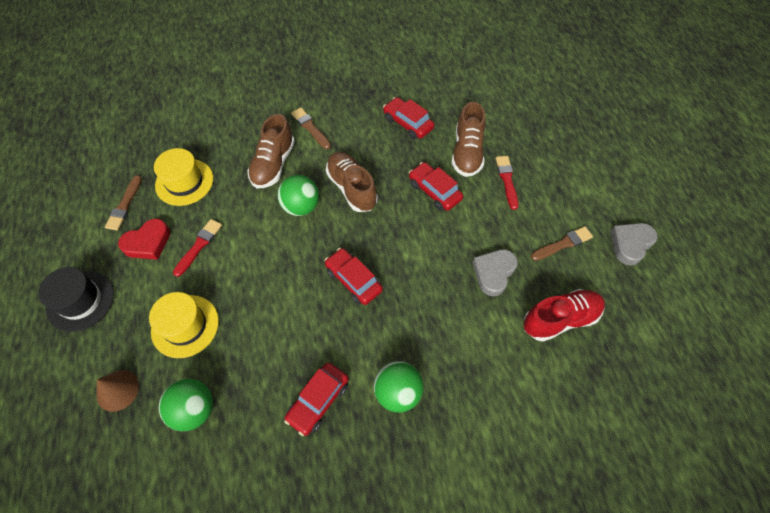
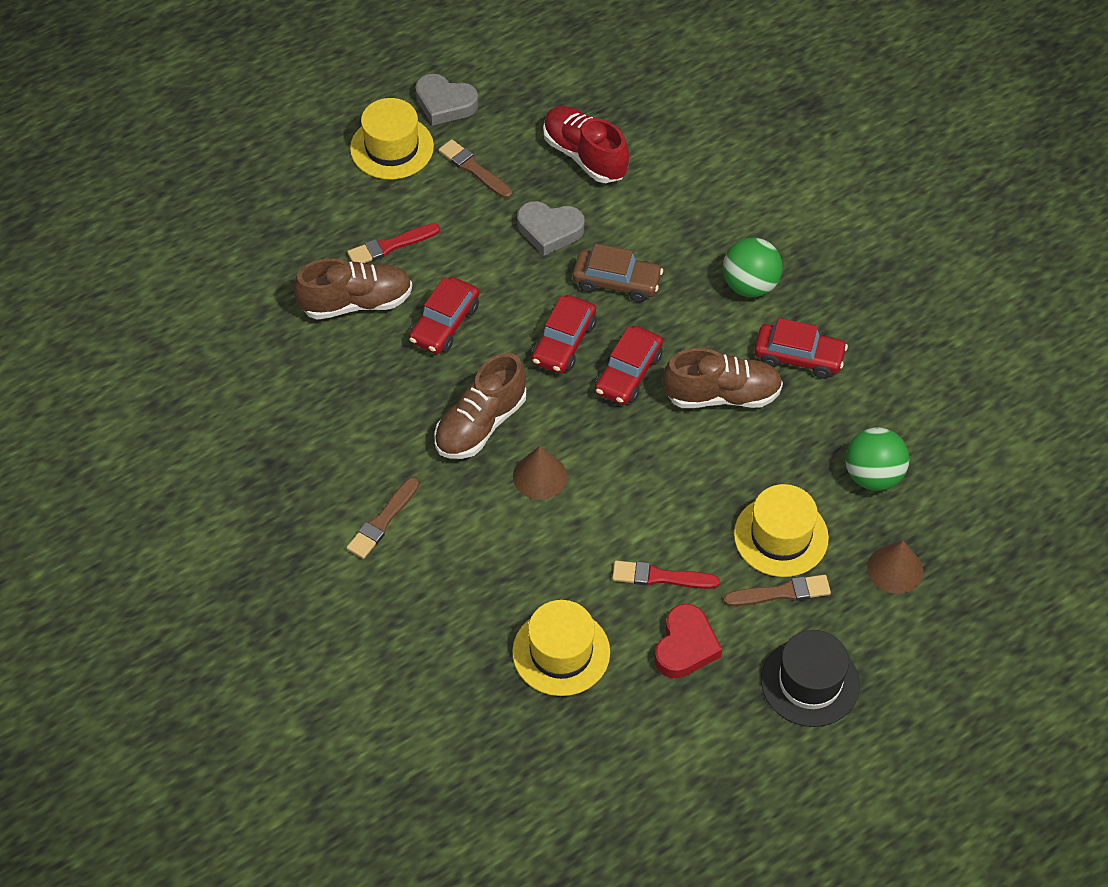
camera: 110 degrees left, 5 degrees down
(124, 205) = (638, 714): brown brush -> brown brush (781, 593)
(148, 243) = (685, 646): red heart -> red heart turned 75 degrees clockwise
(273, 164) = (477, 543): brown shoe -> brown shoe (722, 395)
(301, 207) = (539, 476): green ball -> brown cone
(408, 123) = (324, 392): red car -> red car (564, 342)
(433, 300) = (616, 282): none -> brown car
(593, 202) = (392, 147): none -> yellow hat

